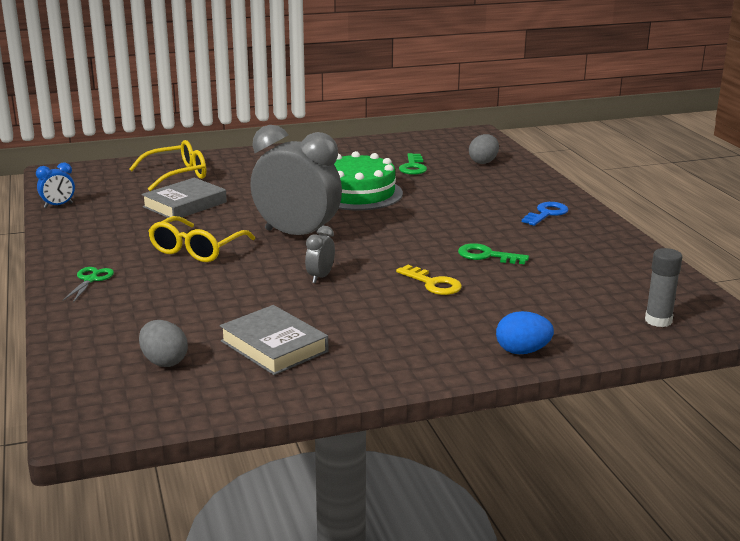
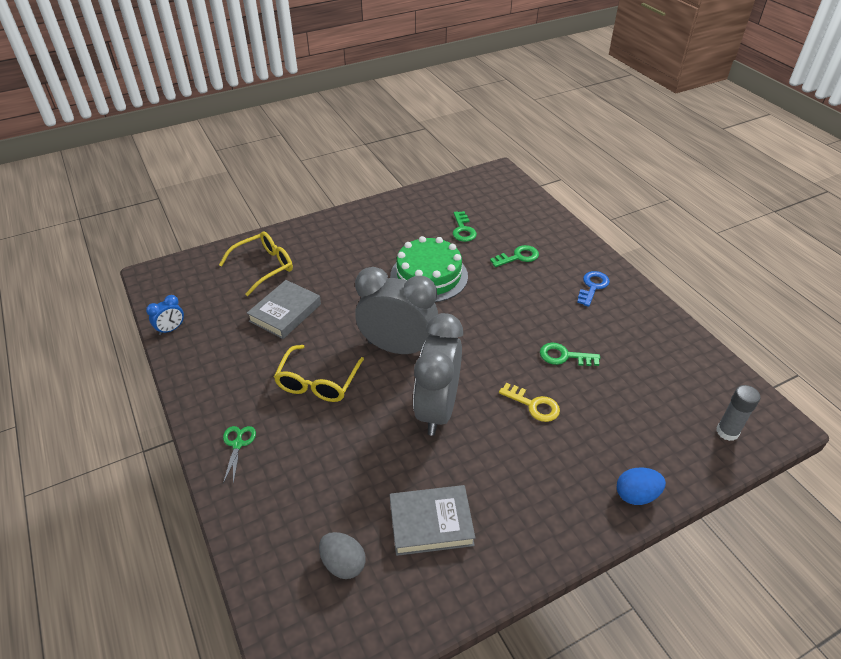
camera: 10 degrees left, 20 degrees up
(274, 346) = (431, 523): grey book -> grey book turned 45 degrees counterclockwise
(320, 277) = (437, 409): grey clock -> grey clock, size x2.38
(468, 188) = (518, 257): none -> green key
(483, 162) = (518, 215): grey egg -> none

